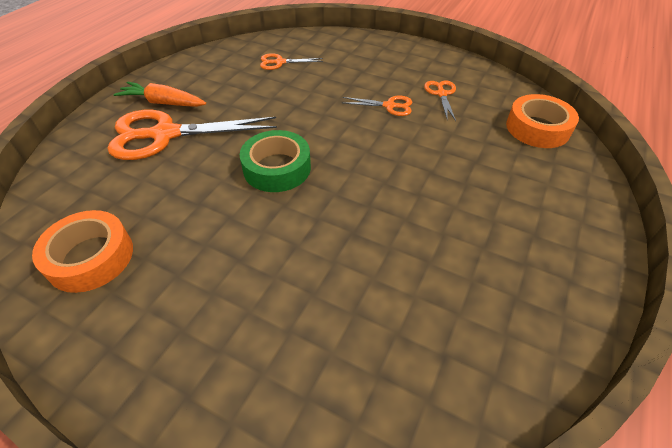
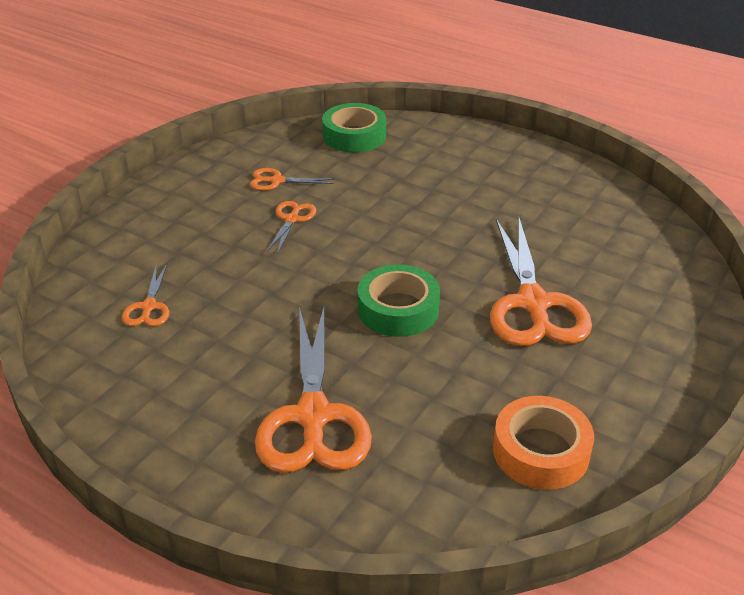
camera: 85 degrees left, 10 degrees down
(163, 103) = (227, 430): orange carrot -> none
(285, 259) = (533, 304): none -> orange scissors
(537, 128) = (354, 136): orange tape -> green tape

